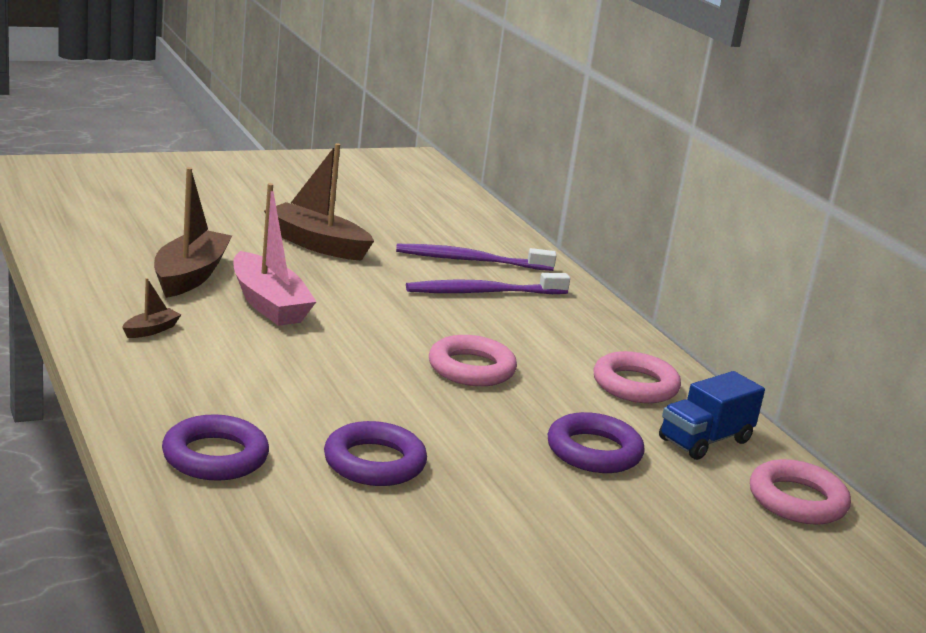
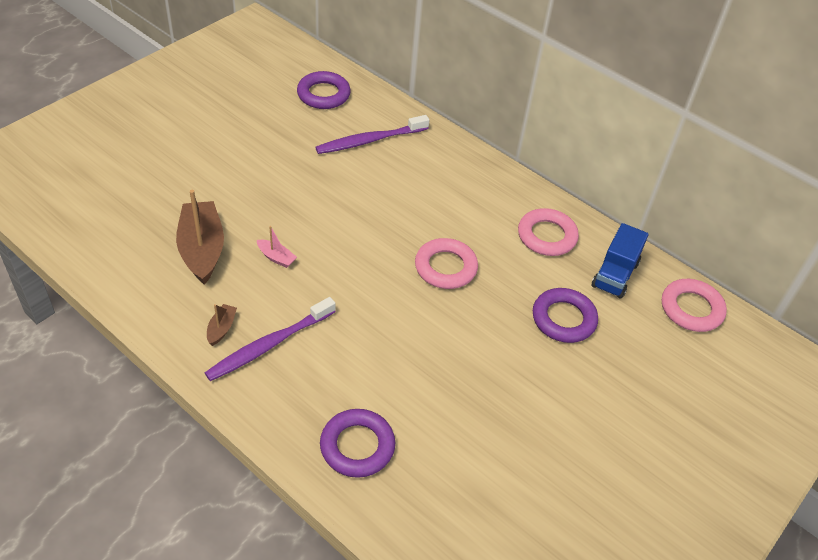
camera: 25 degrees left, 25 degrees up
(268, 304) = (276, 257): pink boat -> pink boat, size x0.45
(317, 244) = (260, 168): brown boat -> none
(374, 462) = (452, 399): purple ring -> purple ring (323, 94)
(484, 292) = (401, 175): purple toothbrush -> purple toothbrush (269, 345)

